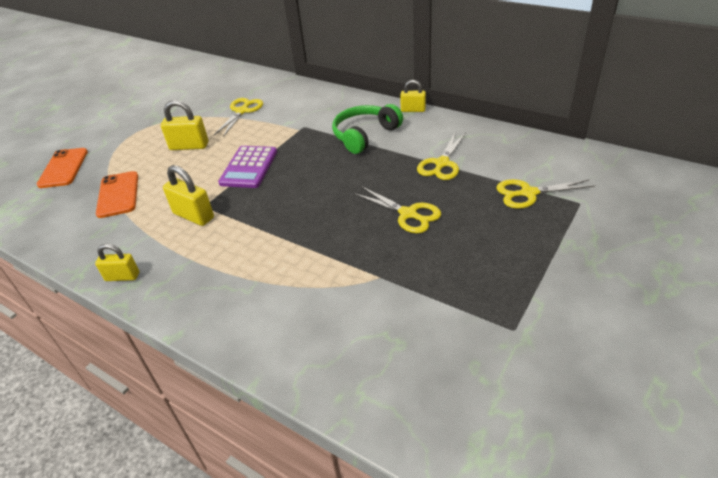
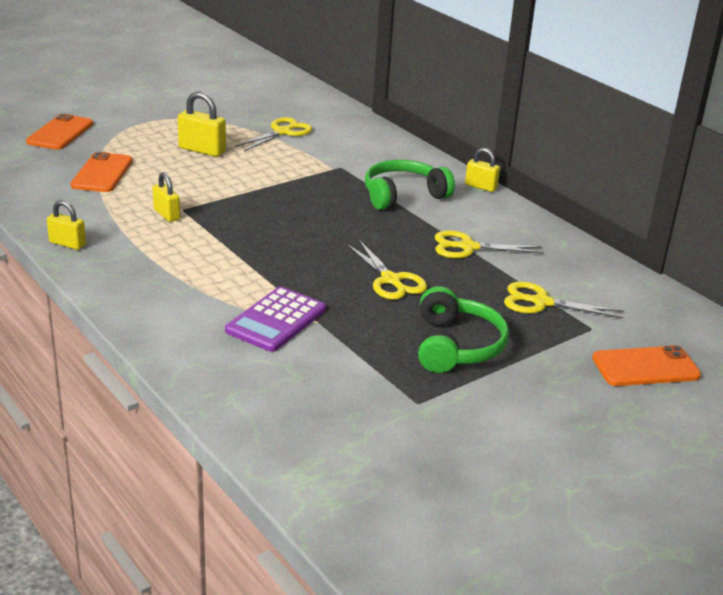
camera: 15 degrees right, 10 degrees down
(193, 216) = (166, 214): yellow padlock -> yellow padlock, size x0.66
(249, 167) = (252, 188): purple calculator -> purple calculator (276, 320)
(441, 164) = (468, 247): yellow scissors -> yellow scissors turned 45 degrees clockwise
(500, 258) = (456, 346): none -> green headphones
(644, 224) = (645, 367): none -> orange phone

